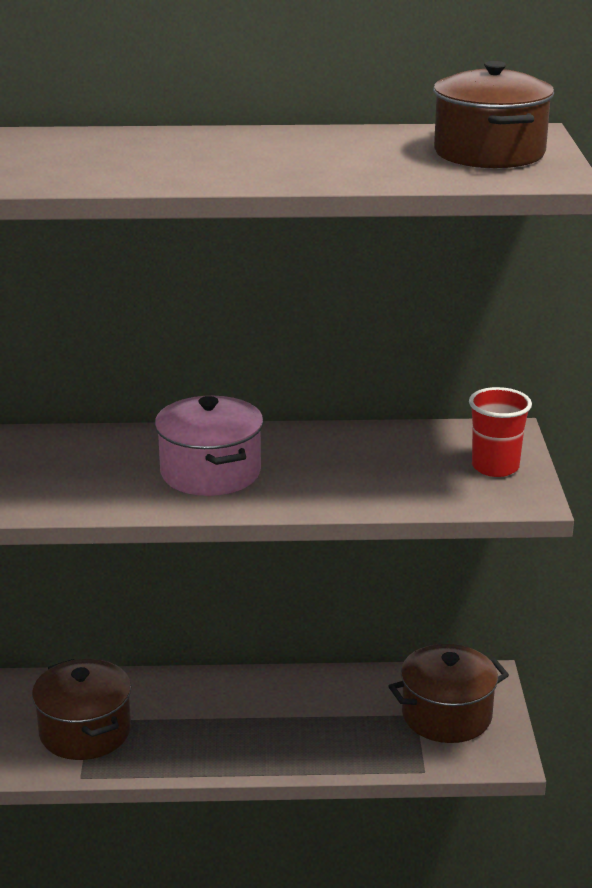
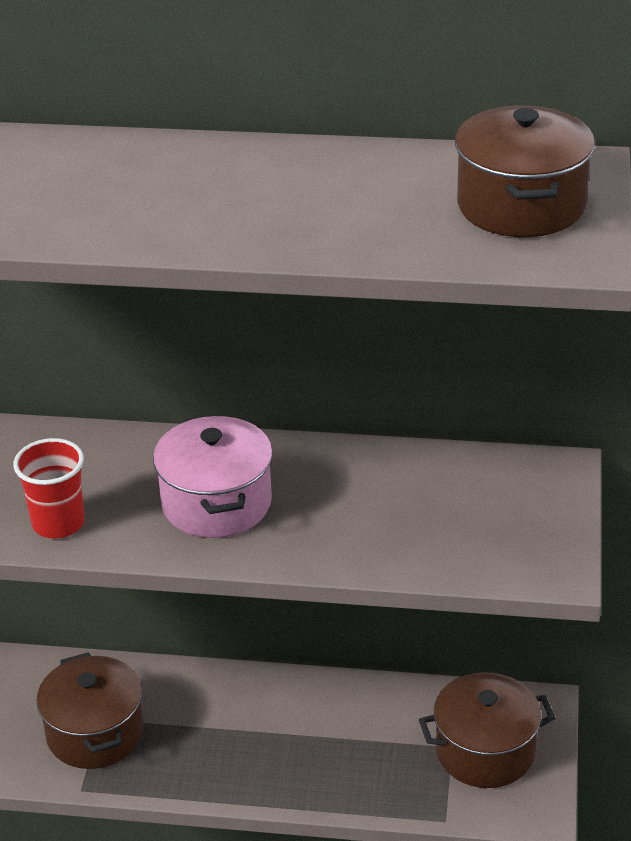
camera: 10 degrees right, 10 degrees up
(495, 467) = (532, 521): red cup -> red cup (58, 523)

